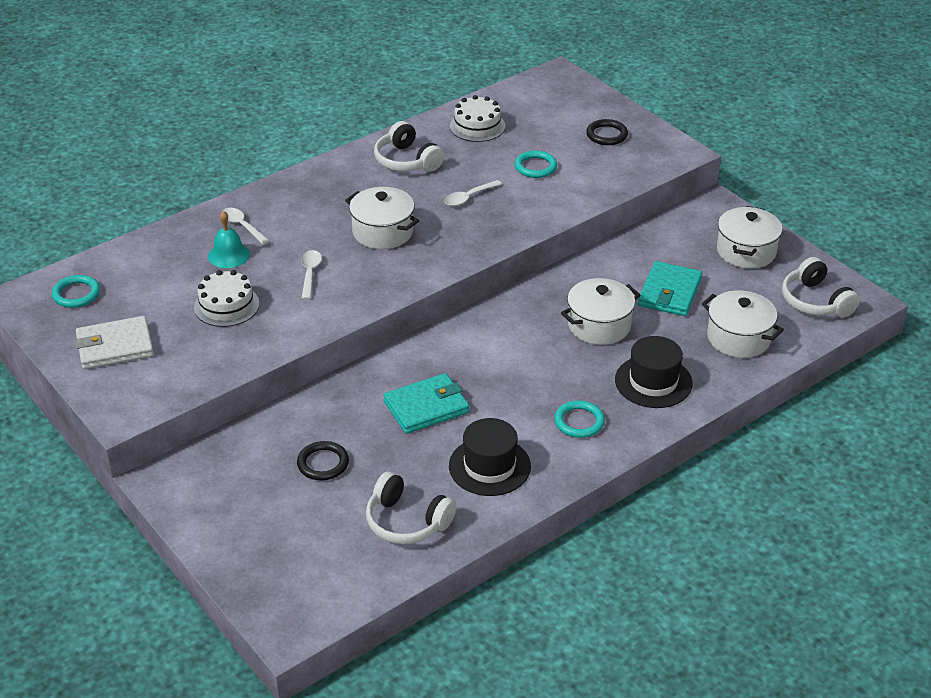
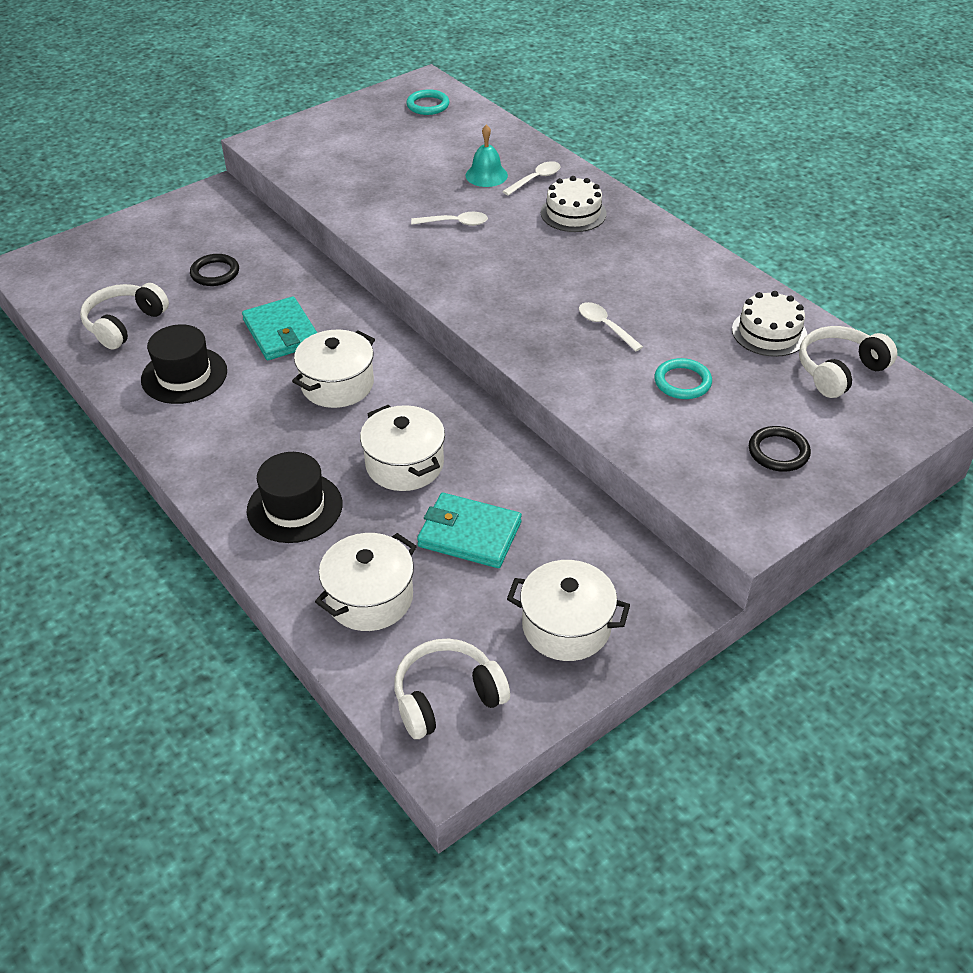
camera: 90 degrees right, 5 degrees up
(115, 346) = (352, 130): white wallet -> none
(226, 305) = (405, 180): white cake -> white cake (573, 213)
(382, 232) = (530, 266): white pot -> white pot (337, 384)
(406, 161) = (676, 278): white headphones -> white headphones (839, 371)
(579, 422) = (237, 442): turquoise ring -> none

